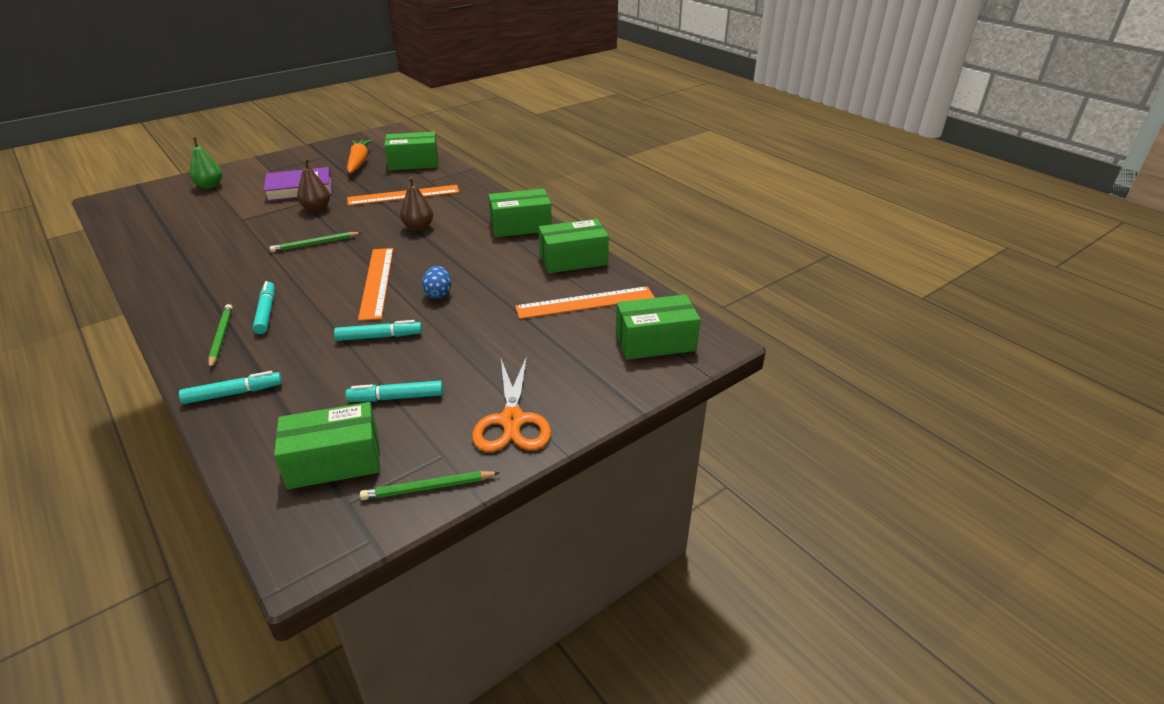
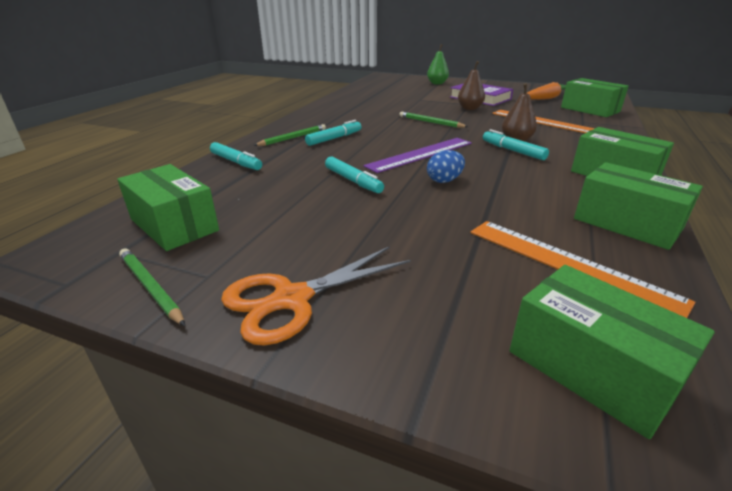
camera: 60 degrees right, 5 degrees down
(376, 282) = (420, 154): orange ruler -> purple ruler
(396, 397) = (278, 218): turquoise marker -> turquoise marker (513, 151)

